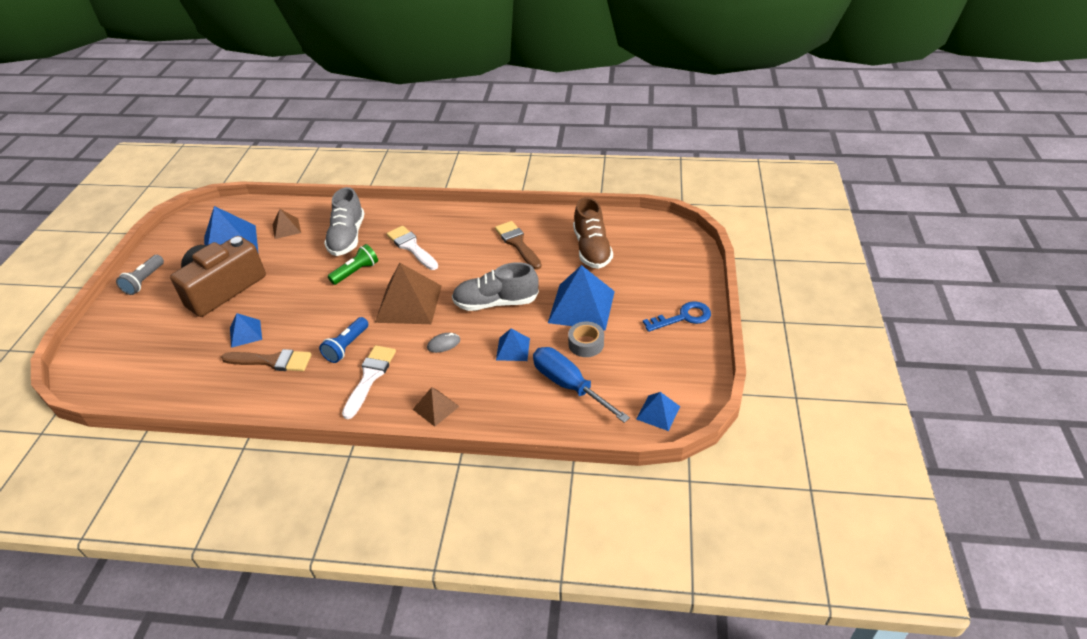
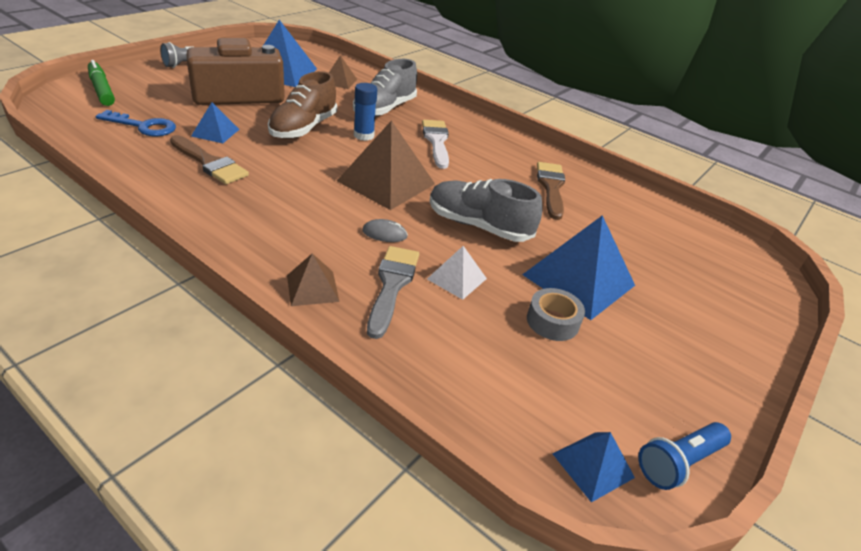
camera: 25 degrees right, 5 degrees down
(106, 348) = (102, 90): none -> green marker
(347, 346) = (288, 186): blue flashlight -> blue flashlight (678, 463)
(356, 272) = (363, 135): green flashlight -> blue glue stick
(370, 377) = (279, 223): white brush -> none
(480, 377) = (392, 285): none -> grey brush
(513, 349) = (457, 278): blue pyramid -> white pyramid
(569, 385) = (491, 355): blue screwdriver -> none
(592, 249) = (636, 231): brown shoe -> brown shoe (303, 128)
(683, 317) = (715, 363): blue key -> blue key (143, 126)

